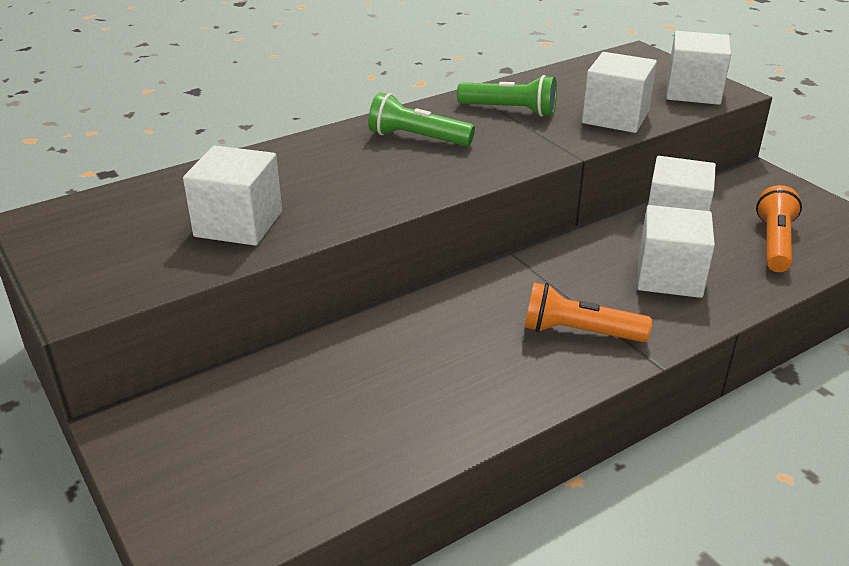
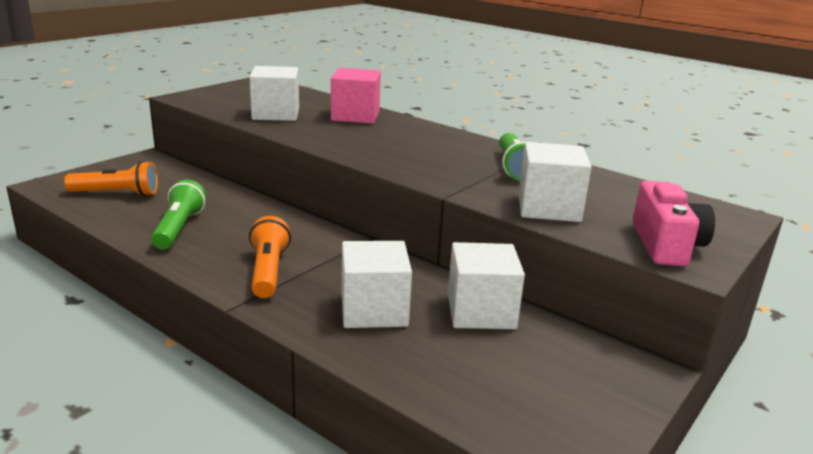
camera: 70 degrees right, 10 degrees down
(284, 167) = (355, 116): none -> pink cube
(417, 138) = (429, 143): green flashlight -> green flashlight (179, 228)
(693, 92) = (666, 245): white cube -> pink camera
(774, 243) = (482, 376): orange flashlight -> orange flashlight (116, 193)

